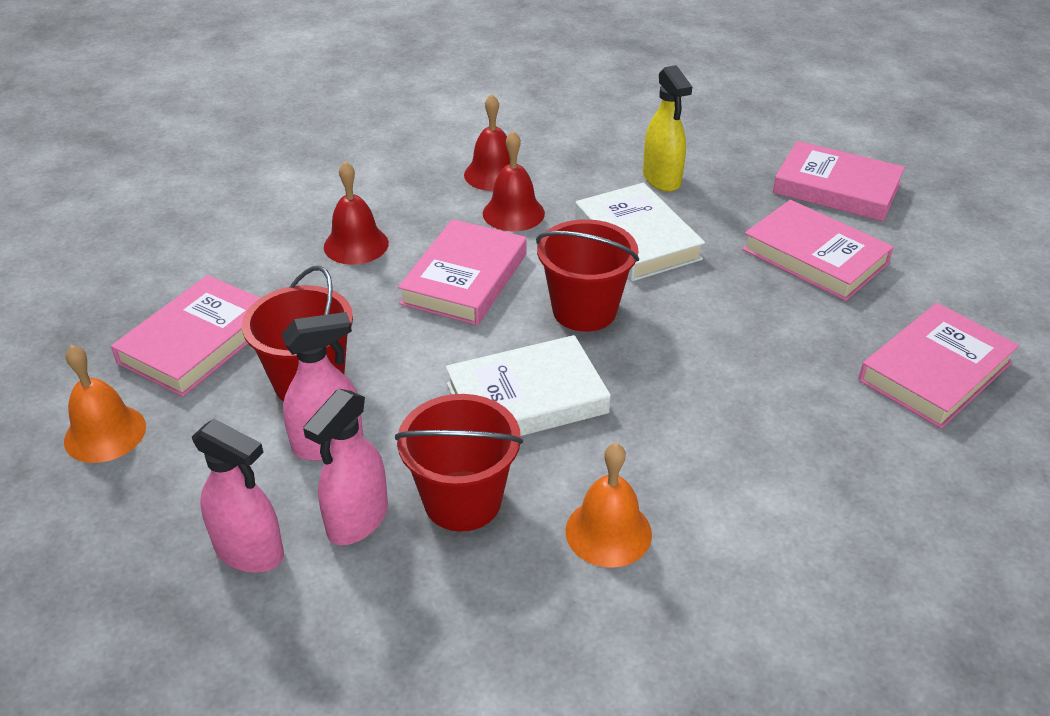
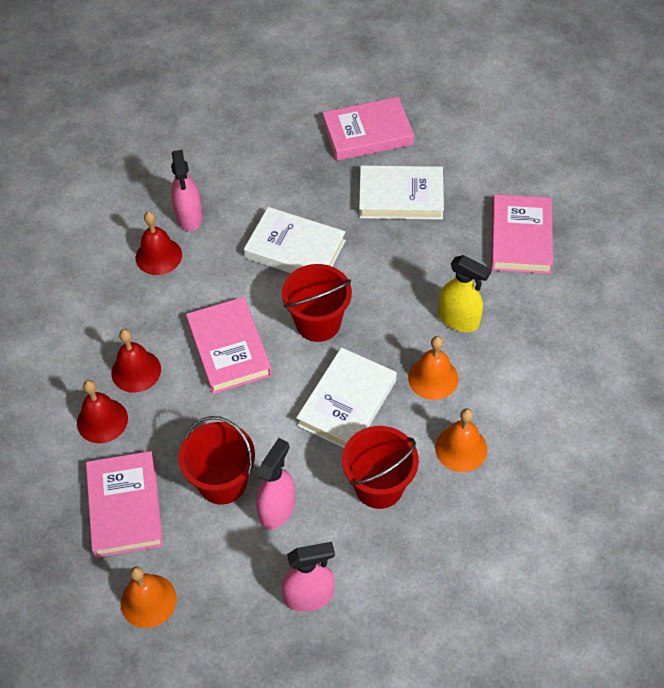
camera: 40 degrees left, 15 degrees up
(357, 520) = (341, 537): pink spray bottle -> pink spray bottle (189, 217)
(513, 213) = (204, 279): red bell -> red bell (102, 420)
(657, 438) = (433, 378): none -> orange bell
(662, 179) = (264, 191): yellow spray bottle -> yellow spray bottle (459, 320)
(815, 256) = (401, 196): pink book -> white book

